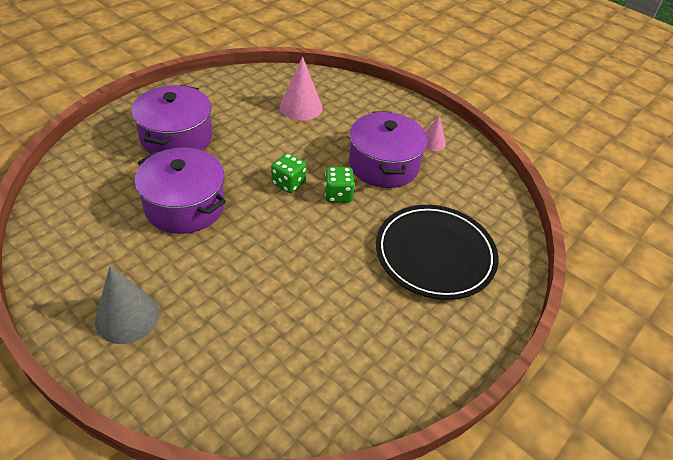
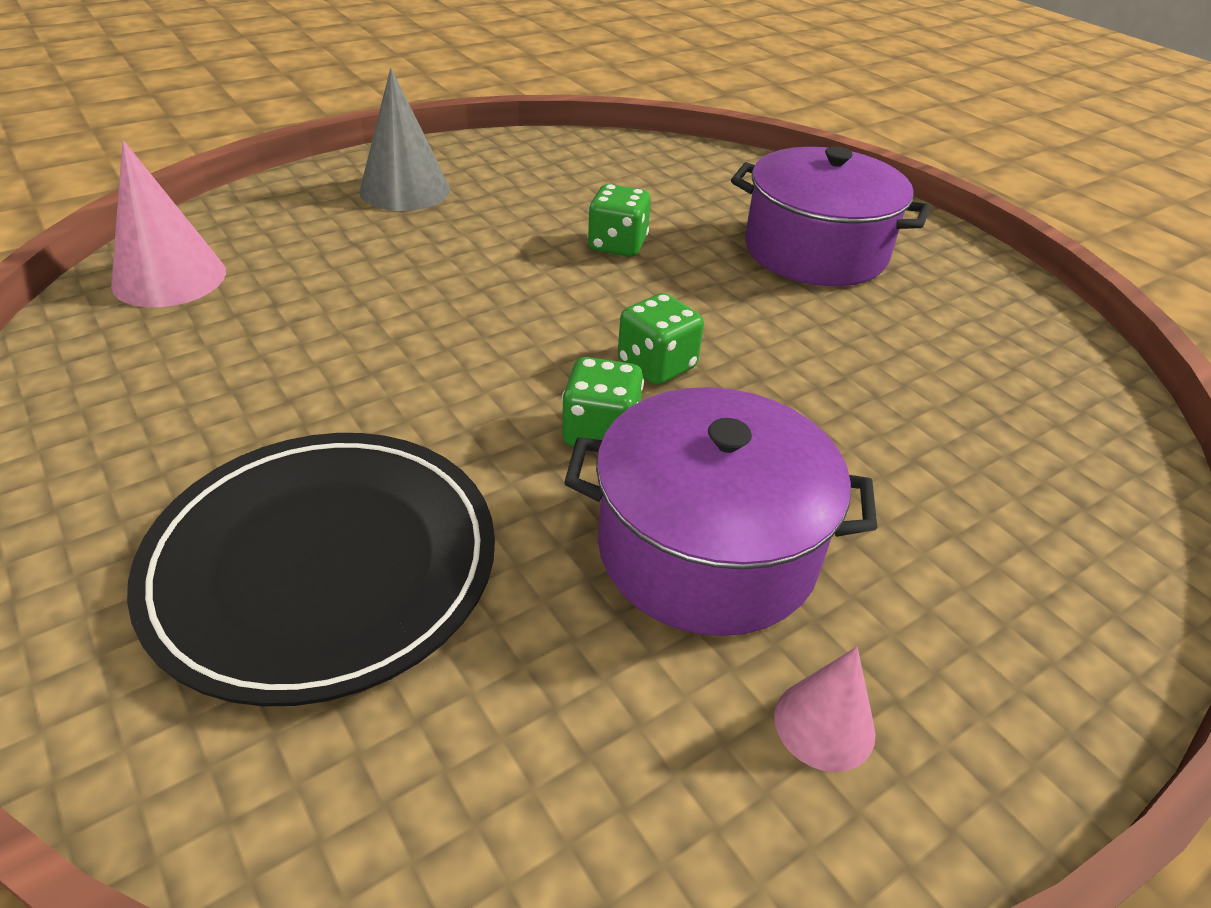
camera: 105 degrees right, 5 degrees down
(185, 206) = (617, 245): purple pot -> green dice
(301, 107) = (967, 431): pink cone -> pink cone (169, 278)

